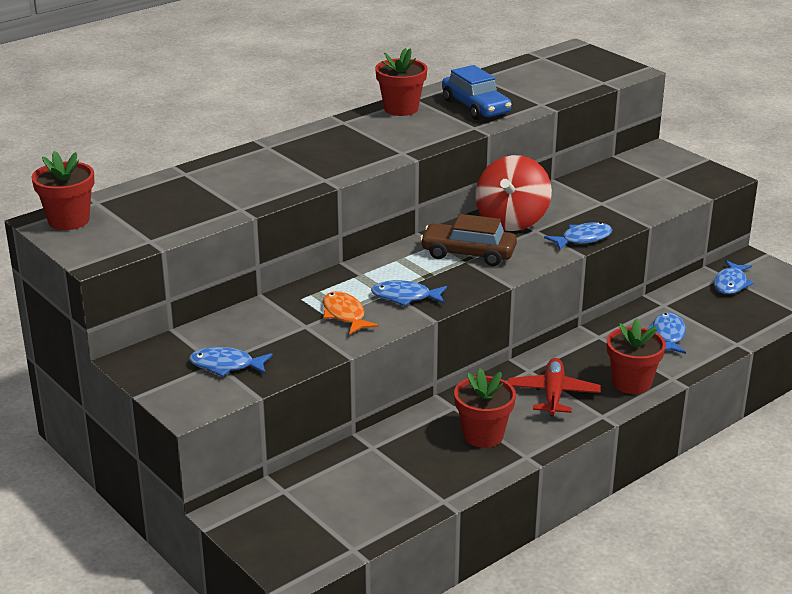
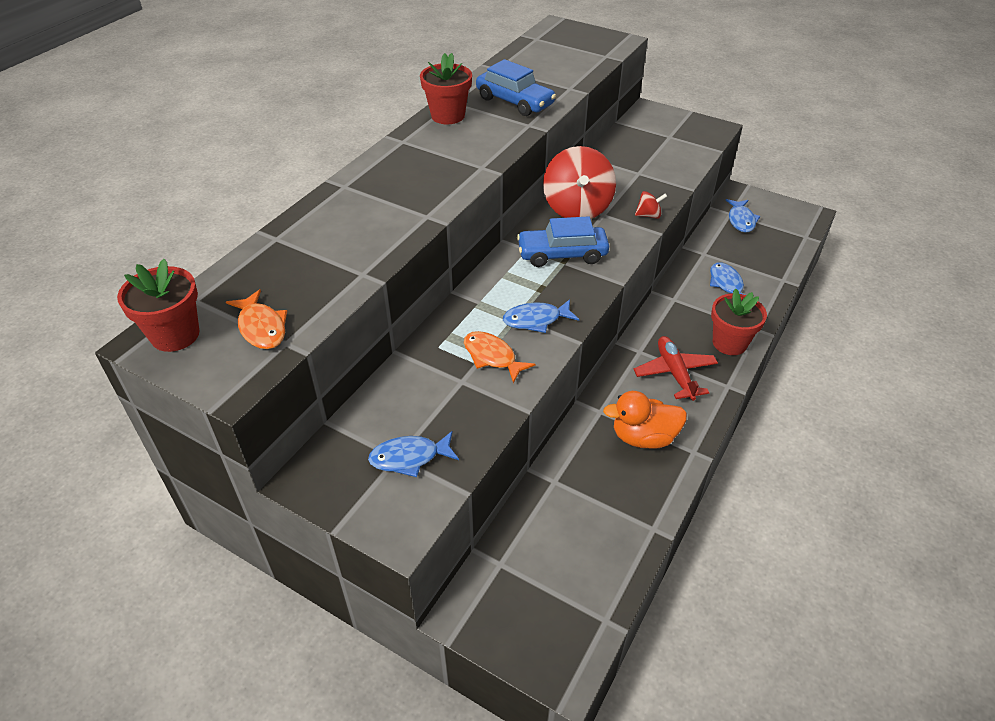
camera: 20 degrees left, 15 degrees up
(137, 228) = (261, 327): none -> orange fish
(468, 253) = (562, 254): brown car -> blue car
(483, 435) = (643, 437): red flower pot -> orange duck
(582, 239) = (648, 215): blue fish -> red spinning top

